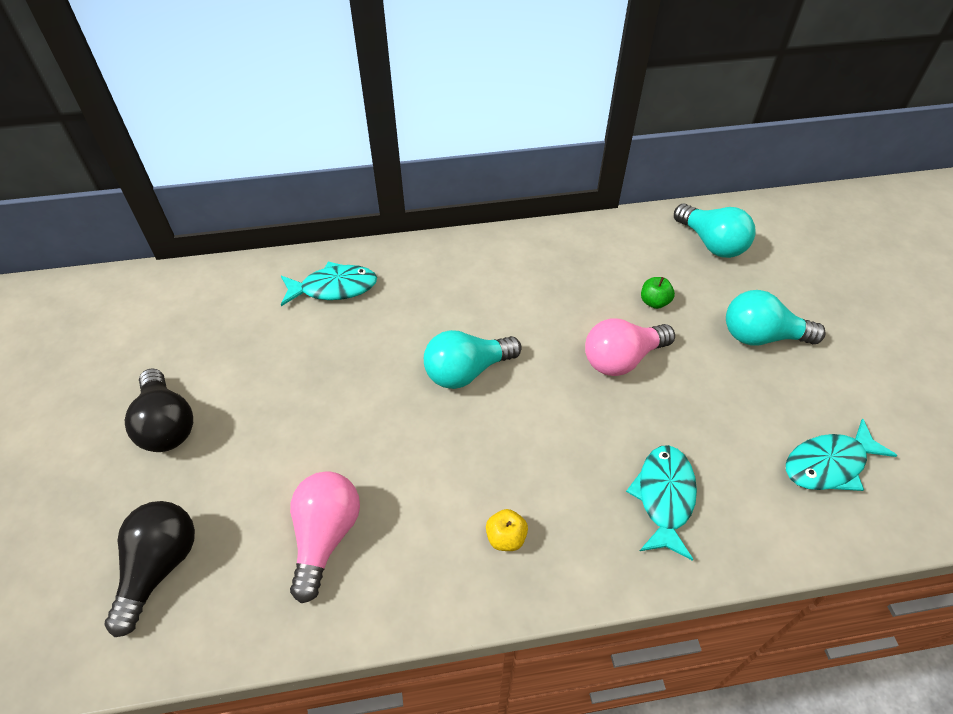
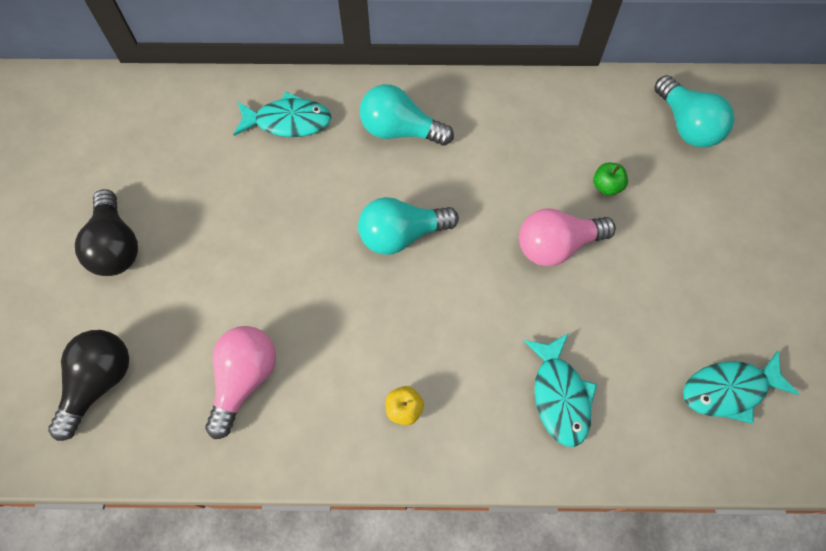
camera: 10 degrees right, 15 degrees up
(664, 497) = (560, 396): turquoise fish -> turquoise fish turned 150 degrees clockwise
(761, 336) = (706, 242): turquoise light bulb -> turquoise light bulb (400, 130)

